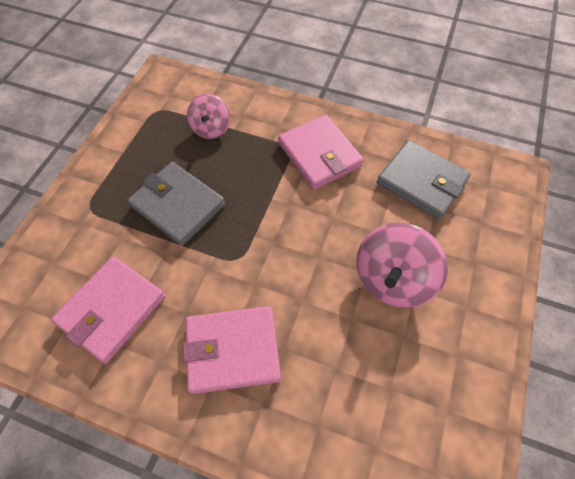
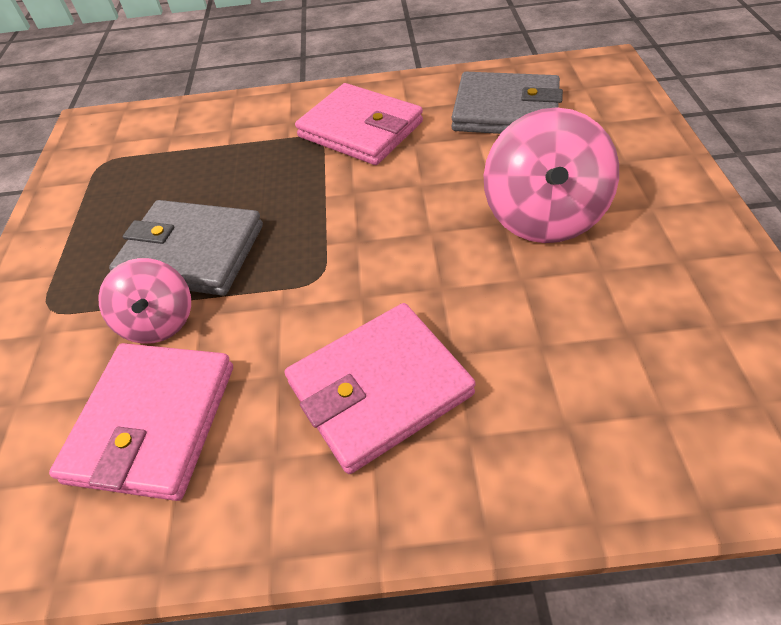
camera: 20 degrees left, 10 degrees down
(211, 128) = (194, 154): pink spinning top -> pink spinning top (159, 321)

